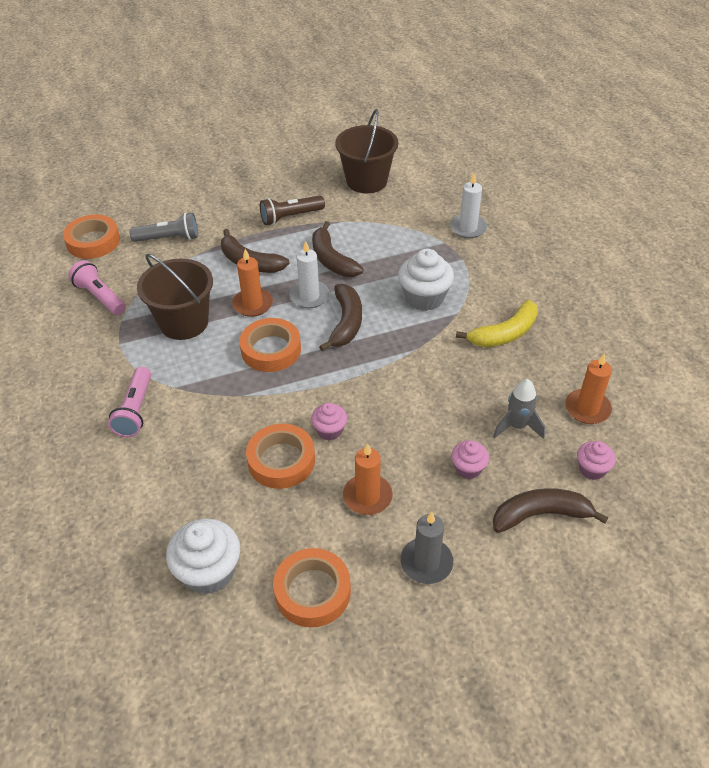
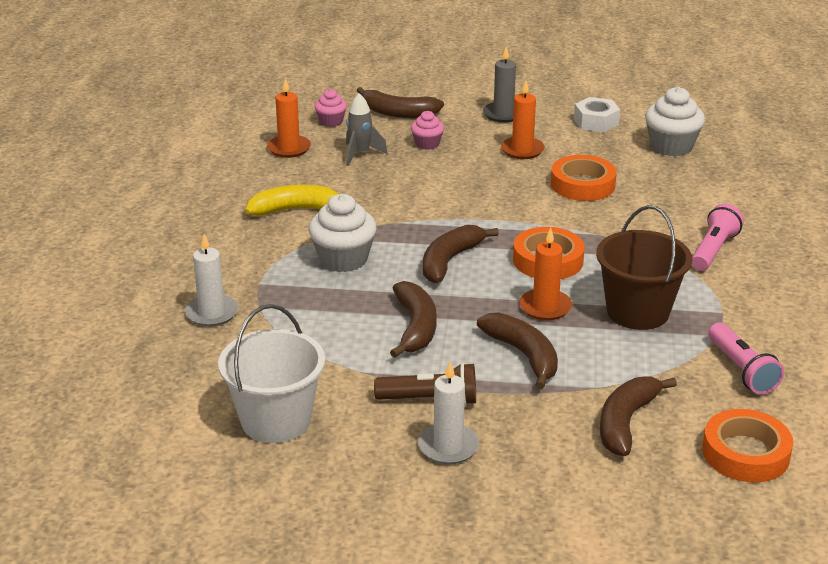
camera: 155 degrees left, 15 degrees down
(169, 238) = (626, 422): grey flashlight -> brown banana
(309, 296) = (472, 296): white candle -> white candle (448, 447)
(312, 591) = (596, 122): orange tape -> white nut
(329, 430) = (527, 191): pink cupcake -> none
(366, 181) = (276, 420): brown bucket -> white bucket

